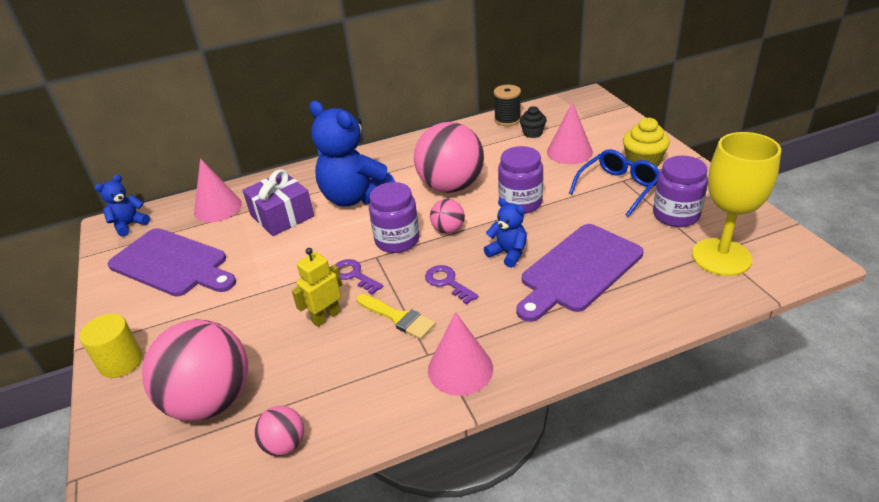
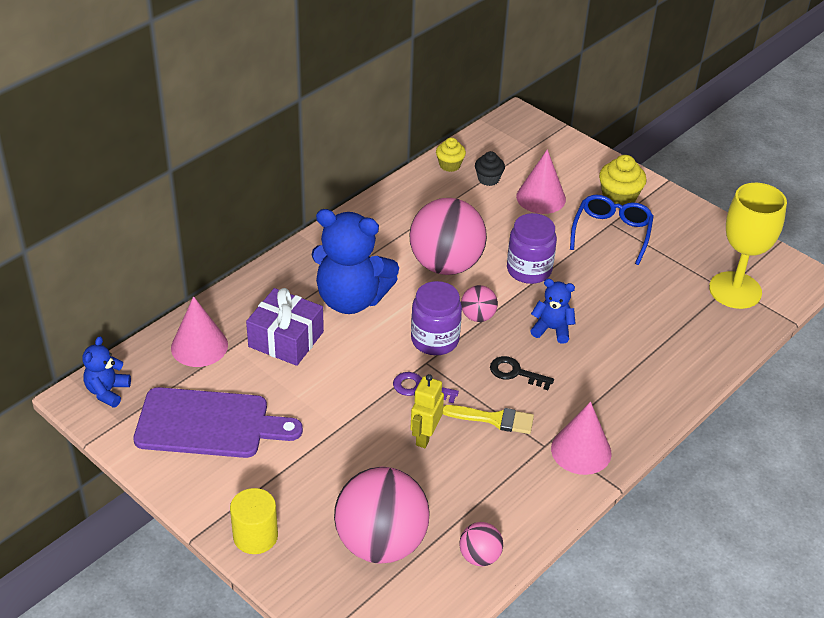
camera: 30 degrees left, 5 degrees up
(447, 282) = (515, 373): purple key -> black key
(507, 120) = (449, 165): black spool -> yellow cupcake
(578, 270) = (624, 332): purple cutting board -> none
(676, 215) = (678, 254): purple jar -> none

